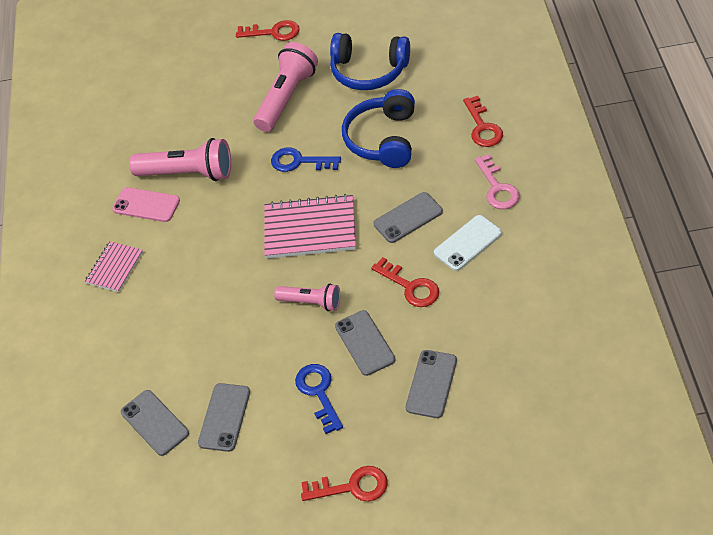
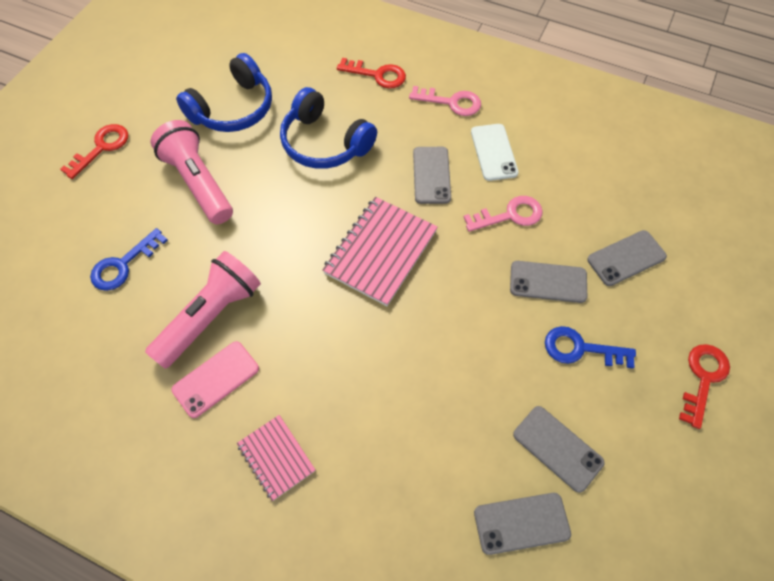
camera: 65 degrees left, 10 degrees up
(299, 161) = (290, 216): blue key -> blue key (123, 265)
(311, 302) = (470, 298): pink flashlight -> none
(410, 286) = (510, 215): red key -> pink key
(431, 384) = (626, 258): grey phone -> grey phone turned 75 degrees counterclockwise

